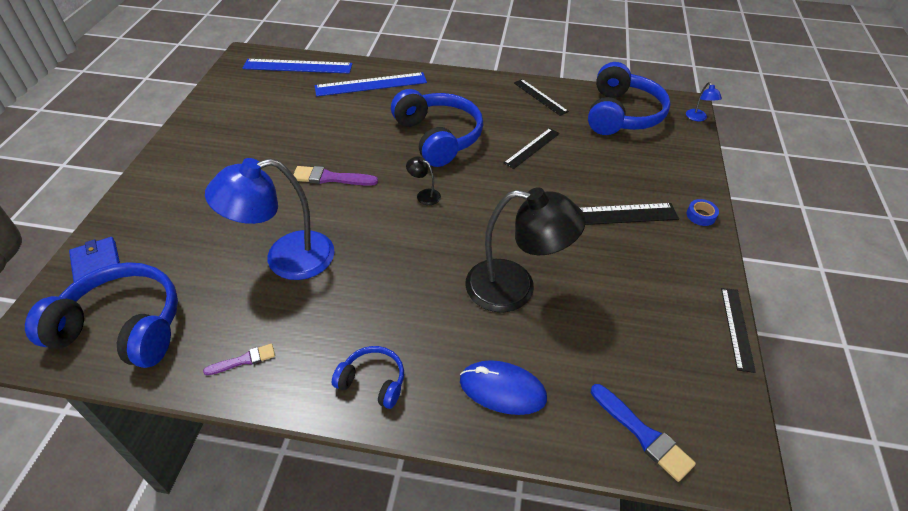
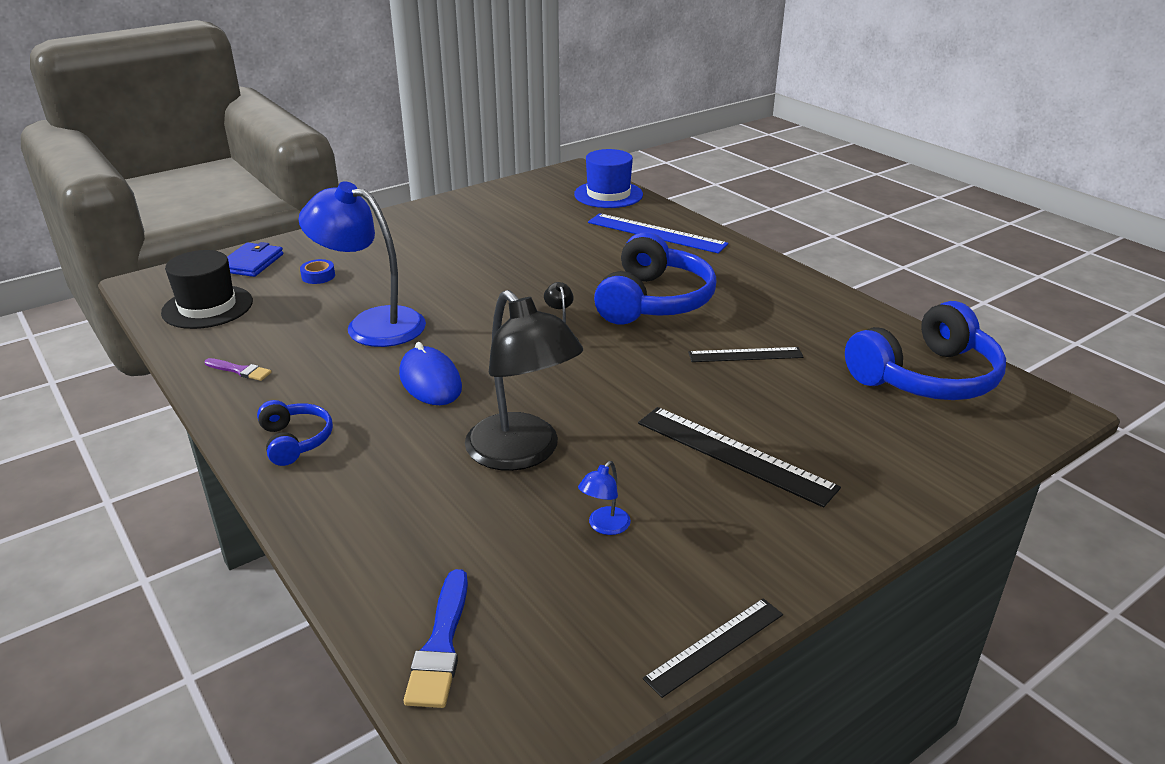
camera: 45 degrees right, 15 degrees down
(123, 327) = (207, 307): blue headphones -> black hat
(298, 66) = (608, 194): blue ruler -> blue hat
(331, 178) = (500, 287): purple brush -> none
(502, 389) = (379, 517): blue mouse -> blue mouse (430, 381)
(540, 97) = (837, 316): black ruler -> none
(698, 118) = (1047, 431): blue lamp -> blue lamp (604, 526)
(701, 215) = (864, 521): blue tape -> blue tape (318, 276)

